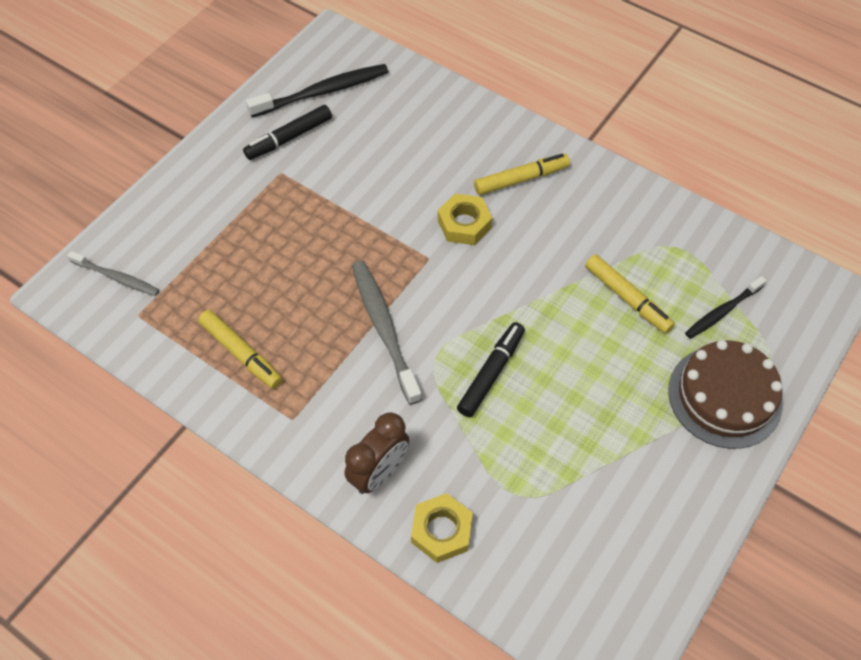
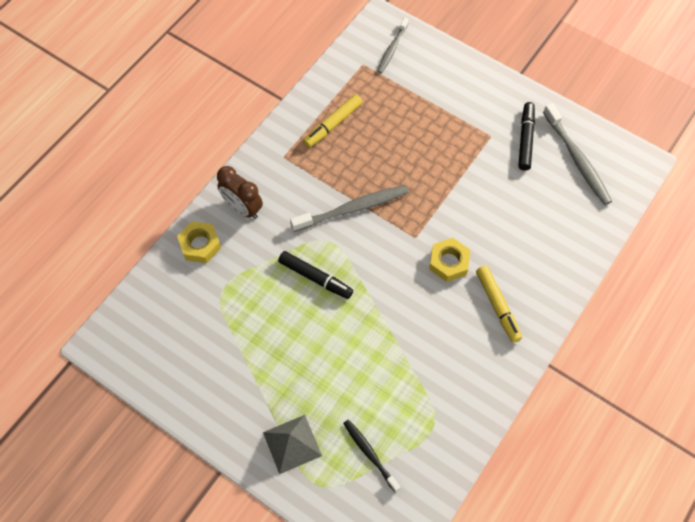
camera: 90 degrees right, 5 degrees up
(289, 138) = (525, 139): black marker -> black marker turned 45 degrees clockwise
(322, 92) = (577, 159): black toothbrush -> grey toothbrush
(627, 298) = (381, 379): yellow marker -> none
(724, 396) = (292, 443): brown cake -> grey pyramid

